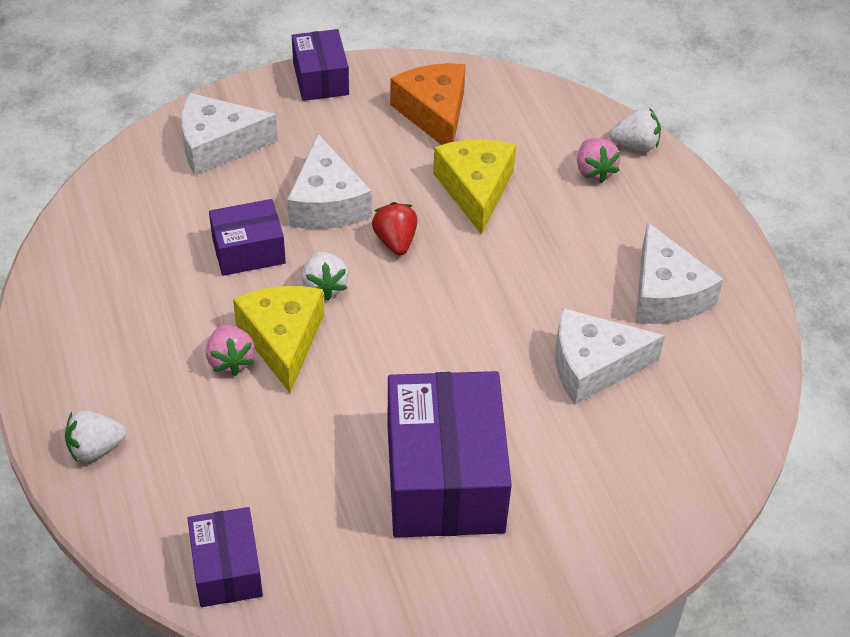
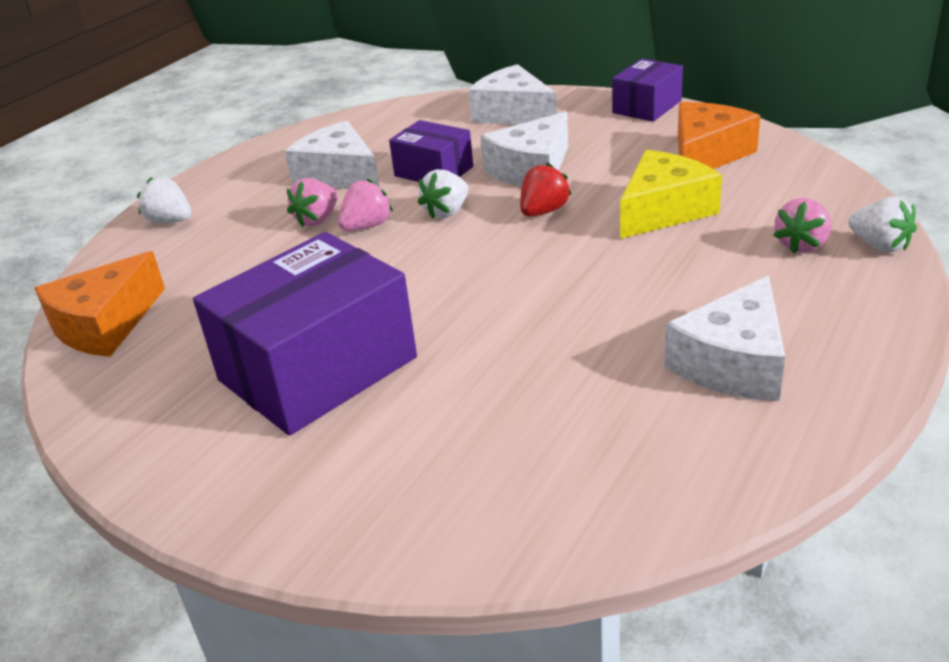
camera: 55 degrees right, 15 degrees down
(226, 569) = (105, 325): purple box -> orange cheese
(283, 340) = (366, 226): yellow cheese -> pink strawberry
(593, 366) = (567, 373): white cheese -> white cheese (339, 175)

